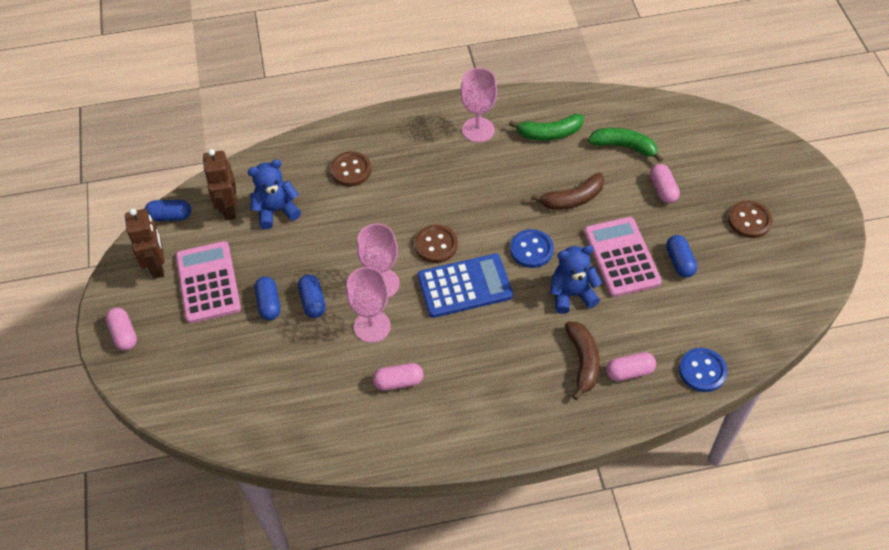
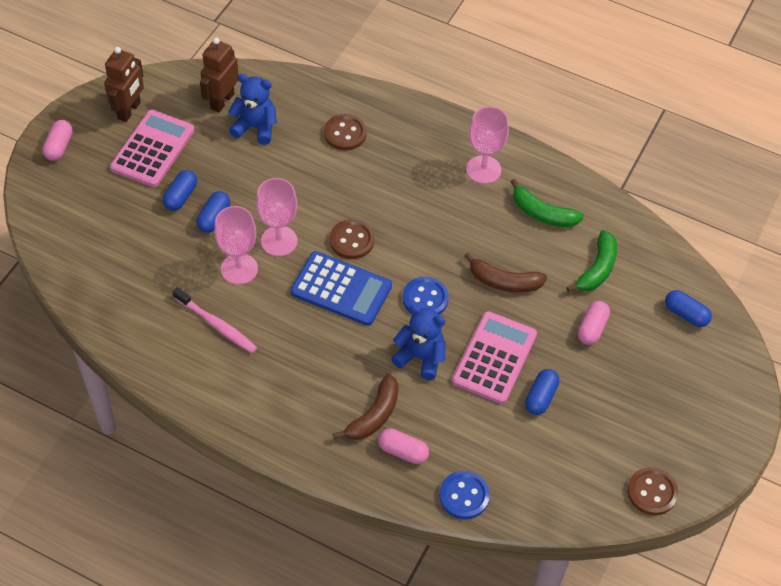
camera: 35 degrees right, 0 degrees up
(170, 216) = (174, 78): blue capsule -> blue capsule (686, 314)
(398, 382) = (217, 325): pink capsule -> pink toothbrush
(624, 147) = (597, 269): green banana -> green banana turned 60 degrees clockwise
(749, 220) = (642, 408): brown button -> brown button (652, 492)

